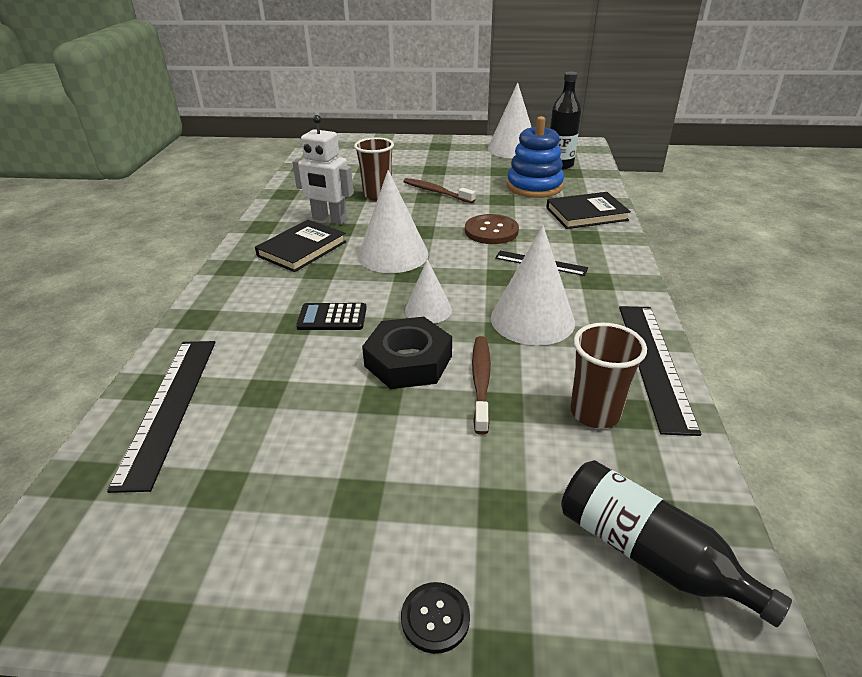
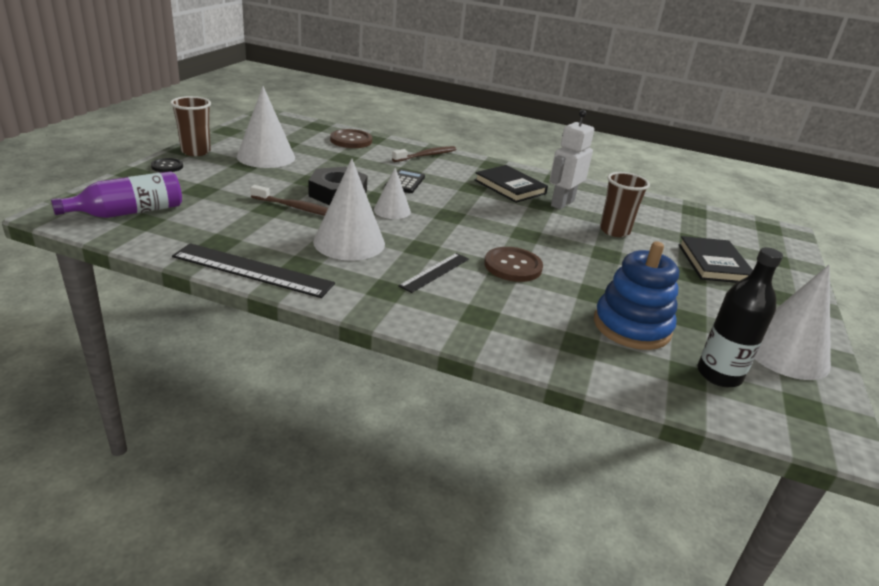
camera: 100 degrees right, 5 degrees down
(169, 407) = (351, 140): black ruler -> brown button
(393, 254) = (484, 215): white cone -> white cone (266, 157)
(436, 192) = (620, 261): brown toothbrush -> brown toothbrush (426, 156)
(586, 214) = (538, 336): black book -> black book (713, 263)
(595, 413) = (231, 232): brown cup -> brown cup (196, 151)
(649, 554) = (129, 212): black bottle -> purple bottle

